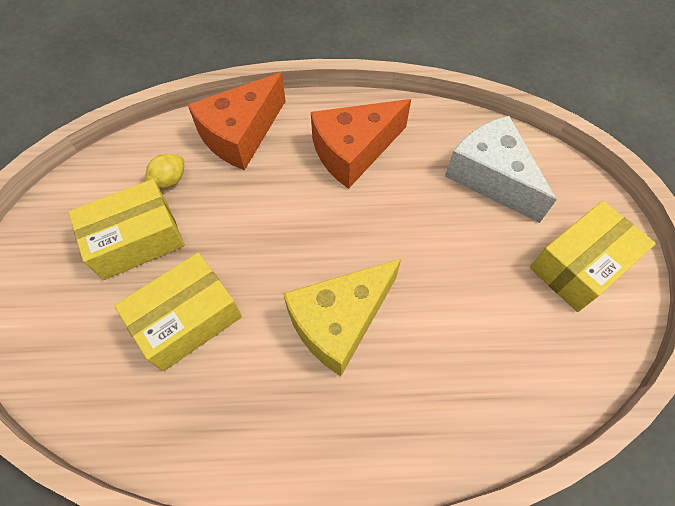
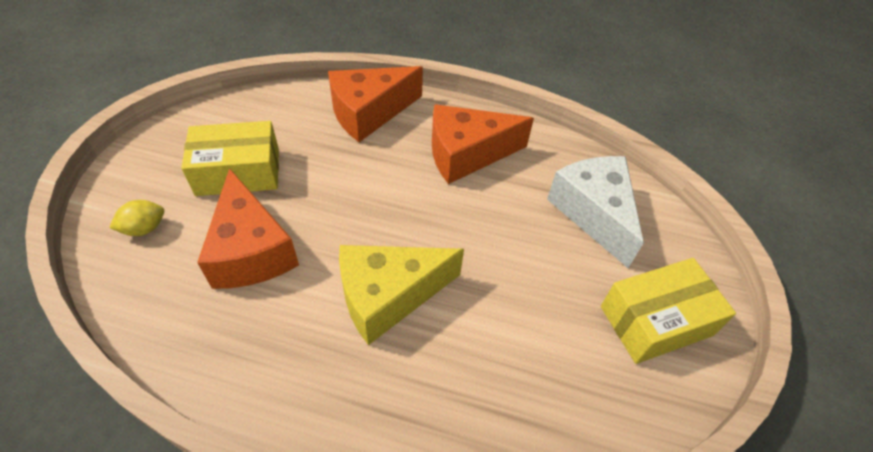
camera: 15 degrees right, 10 degrees down
(169, 181) = (289, 133): yellow lemon -> yellow lemon (144, 228)
(187, 319) = (251, 250): yellow box -> orange cheese

